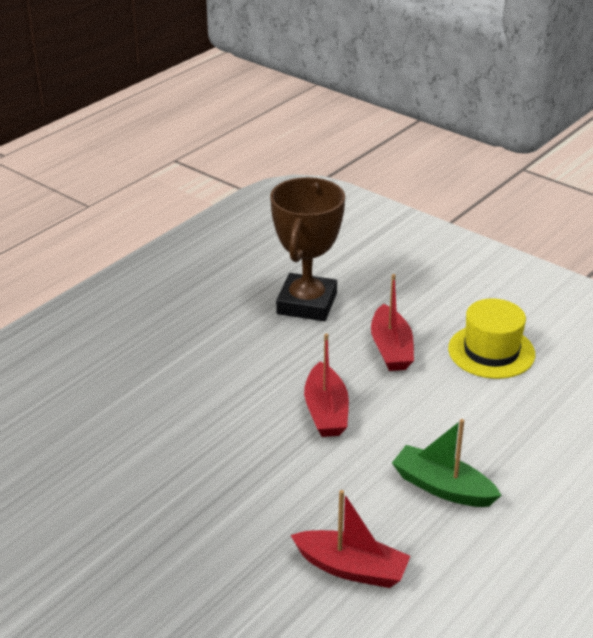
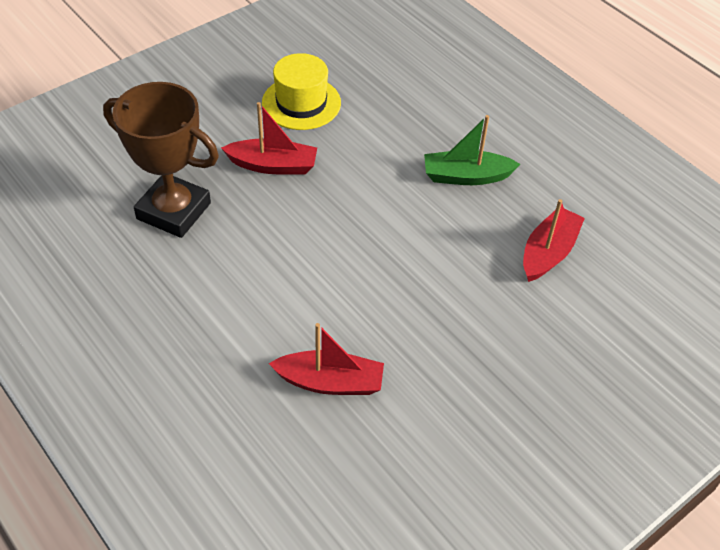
camera: 80 degrees left, 15 degrees up
(326, 411) = (349, 230): red boat -> red boat (330, 382)
(443, 487) = (466, 176): green boat -> green boat turned 45 degrees clockwise

